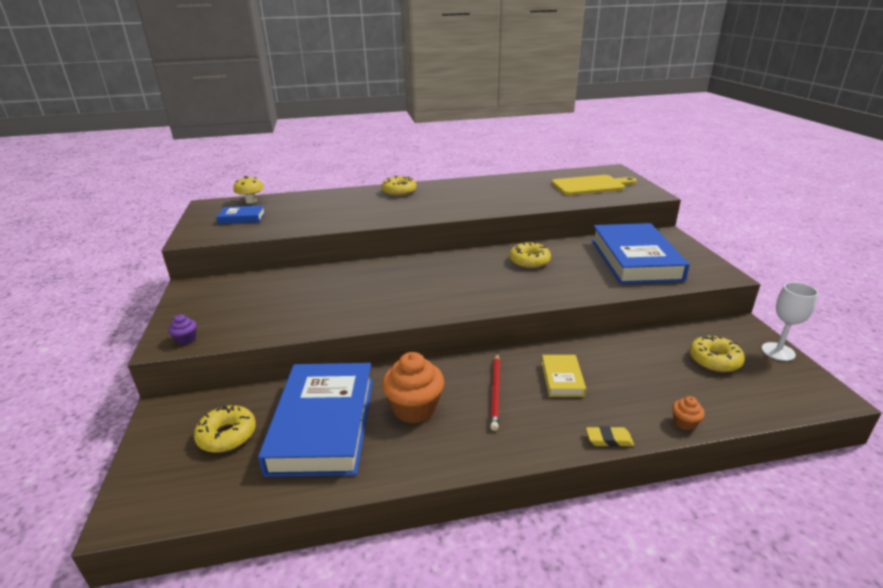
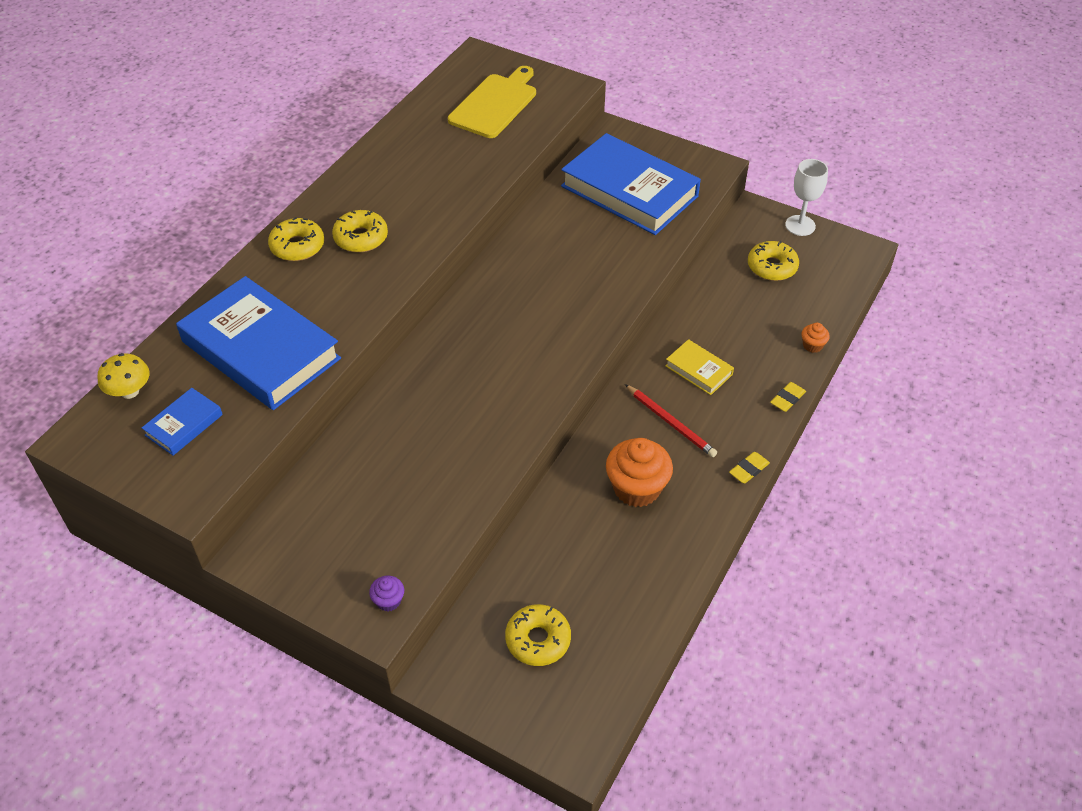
camera: 50 degrees left, 20 degrees up
(323, 424) = (592, 562): blue book -> blue book (260, 350)
(506, 458) = (748, 470): none -> yellow eraser
(529, 261) = (545, 257): yellow donut -> yellow donut (361, 238)

